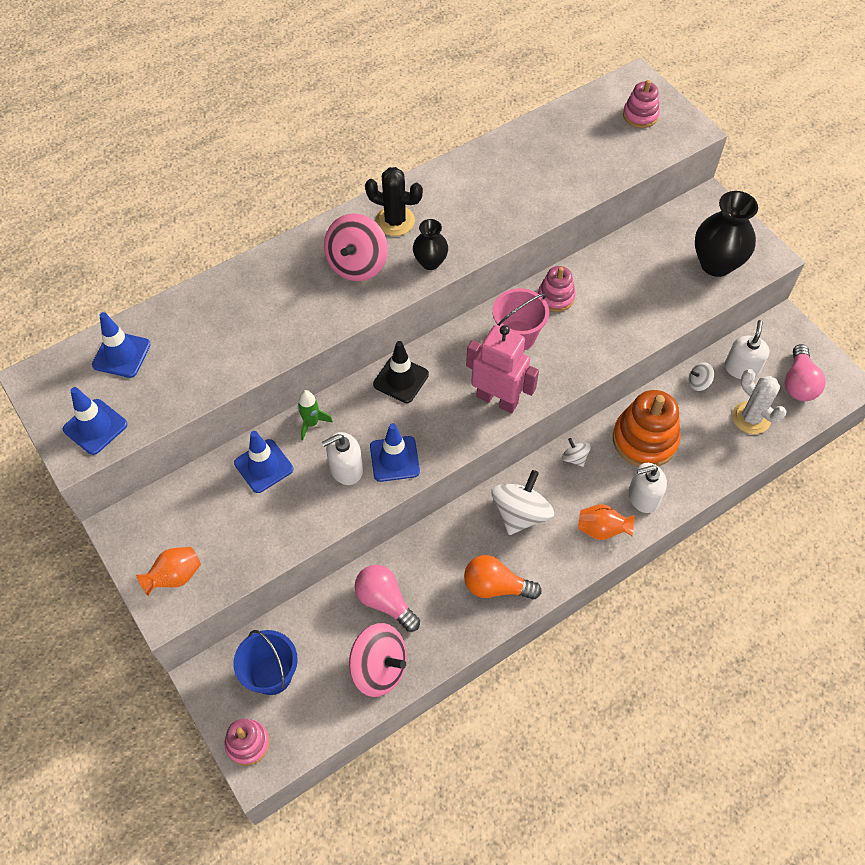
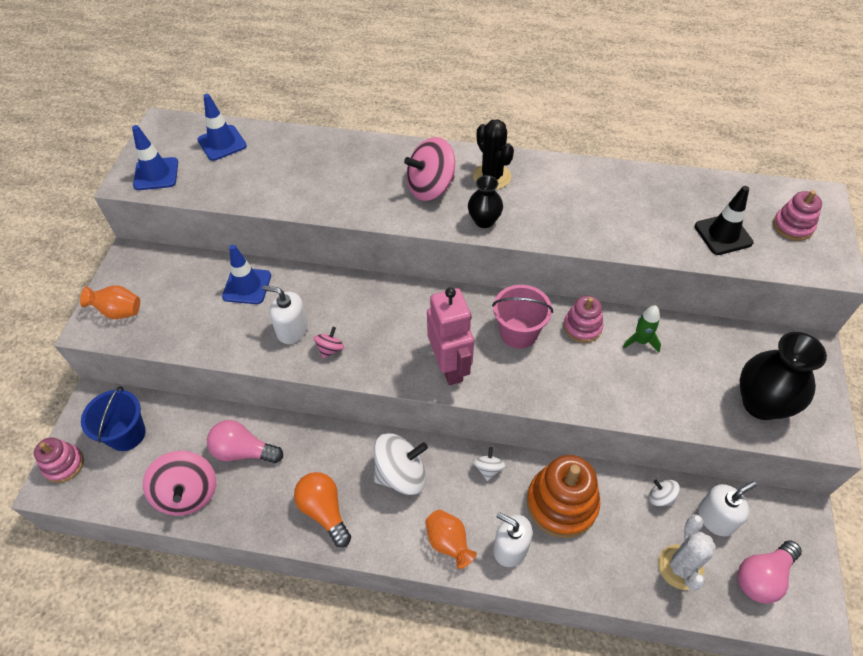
camera: 45 degrees right, 5 degrees down
(311, 423) = (307, 282): green rocket -> green rocket (640, 341)
(385, 601) = (243, 451): pink light bulb -> pink light bulb turned 75 degrees counterclockwise
(394, 459) = (330, 349): blue traffic cone -> pink spinning top
(401, 379) = (398, 299): black traffic cone -> black traffic cone (723, 234)

